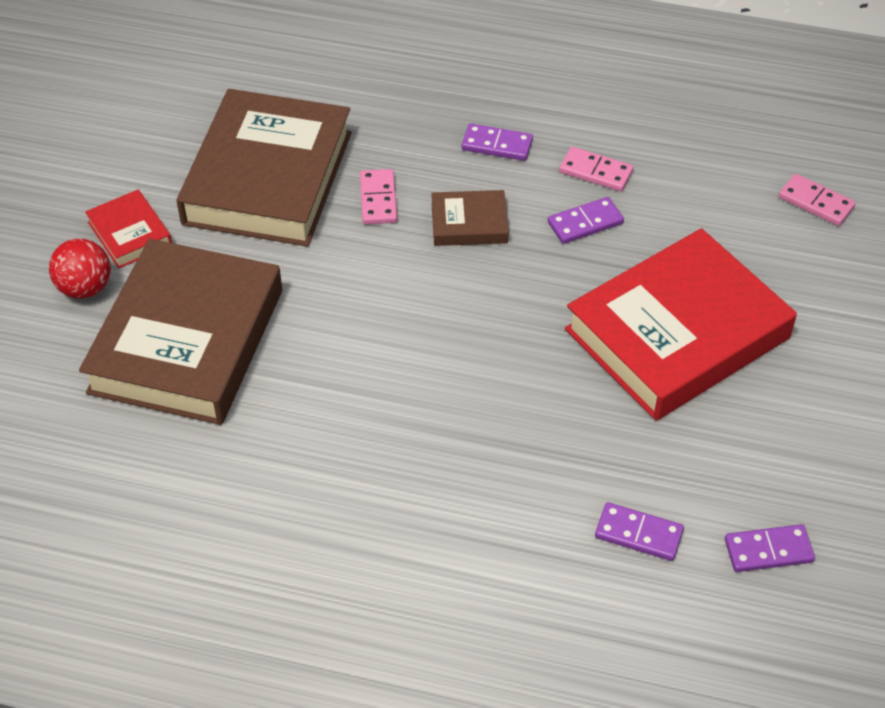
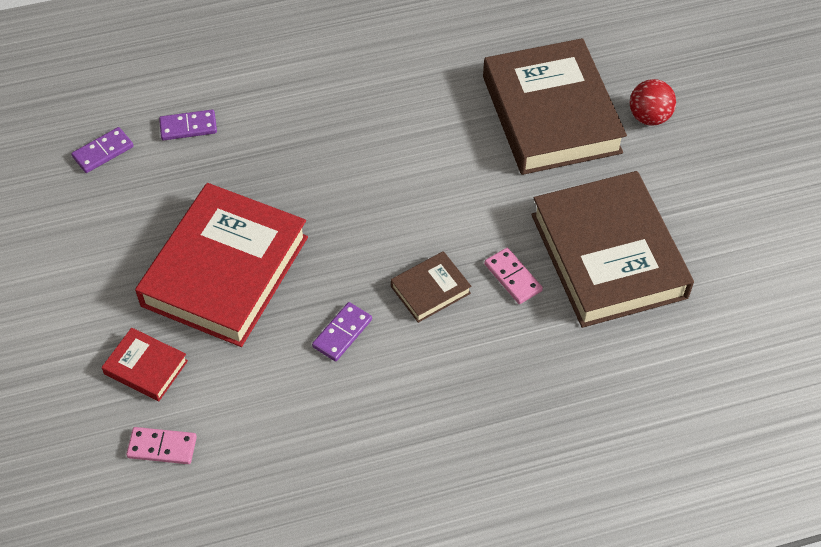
camera: 150 degrees right, 5 degrees up
(130, 233) = (660, 166): red book -> red book (146, 367)
(497, 145) = (458, 375): purple domino -> none
(596, 171) = (361, 388): pink domino -> none

